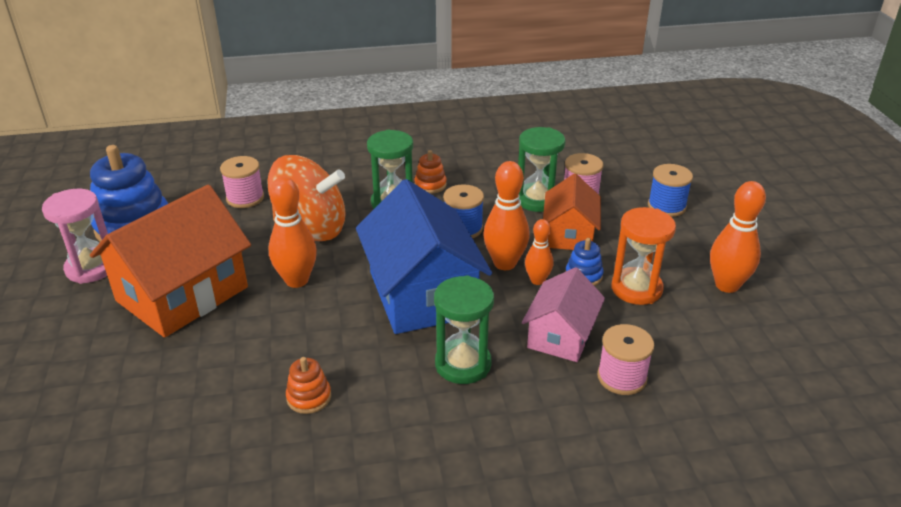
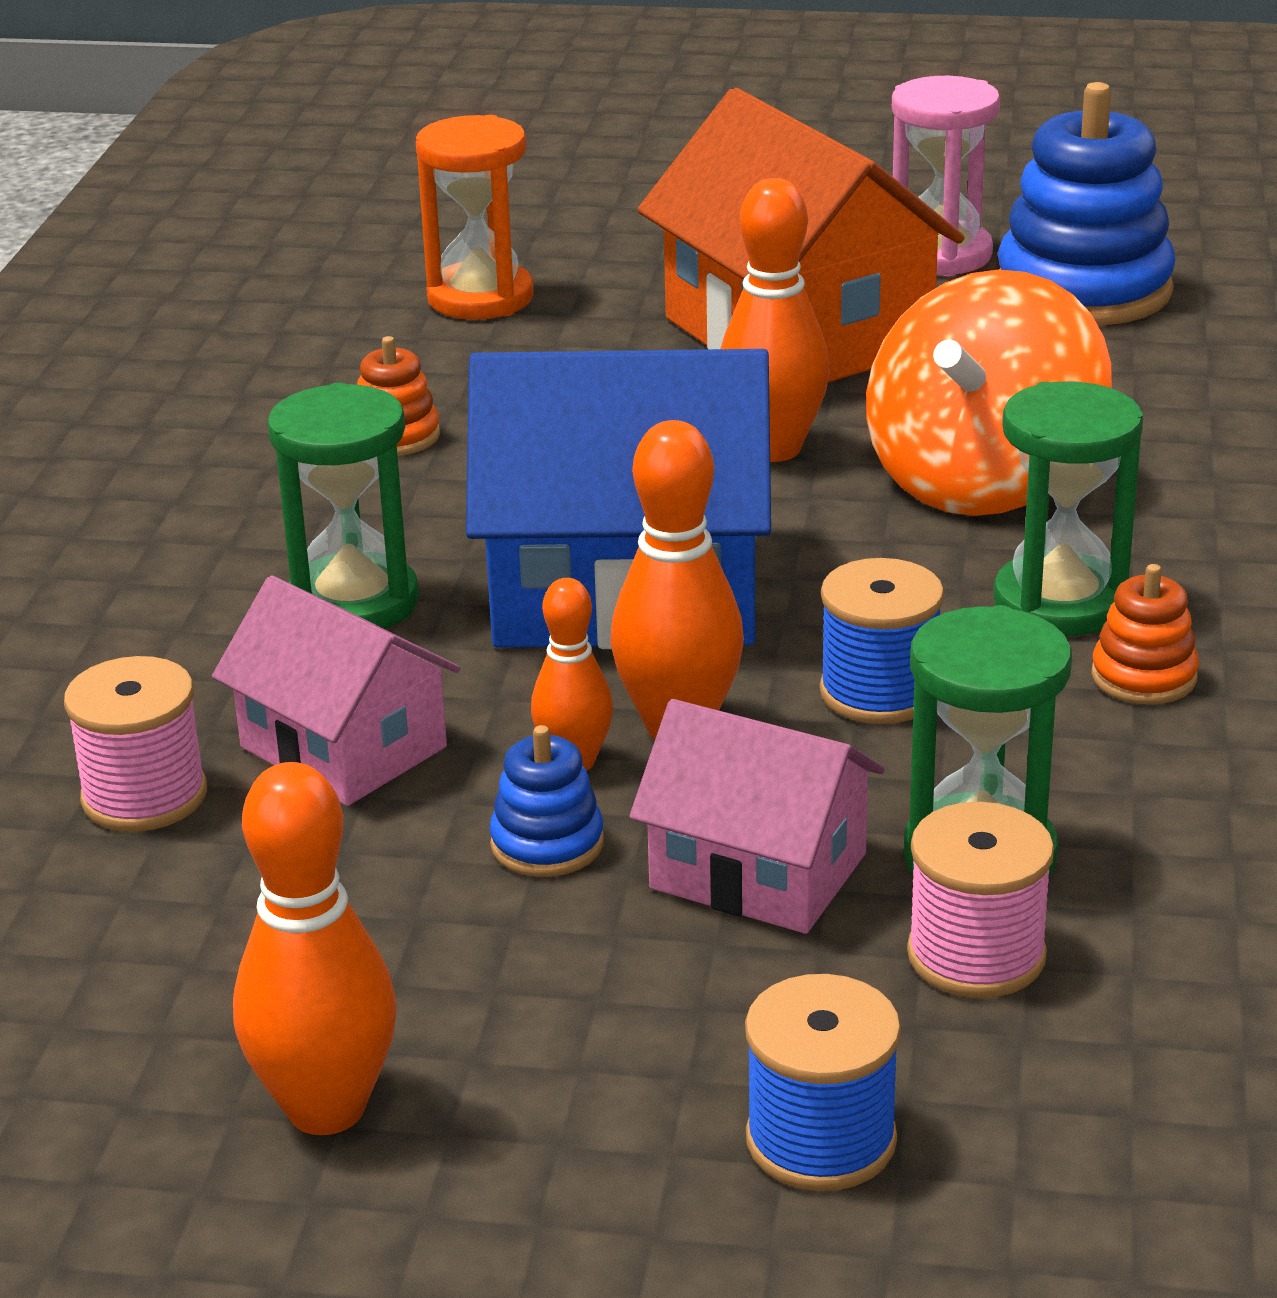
camera: 110 degrees right, 5 degrees down
(245, 198) = (1165, 409): pink spool -> none
(569, 234) = (758, 871): orange house -> pink house
(636, 289) = (430, 921): orange hourglass -> orange hourglass (480, 298)

